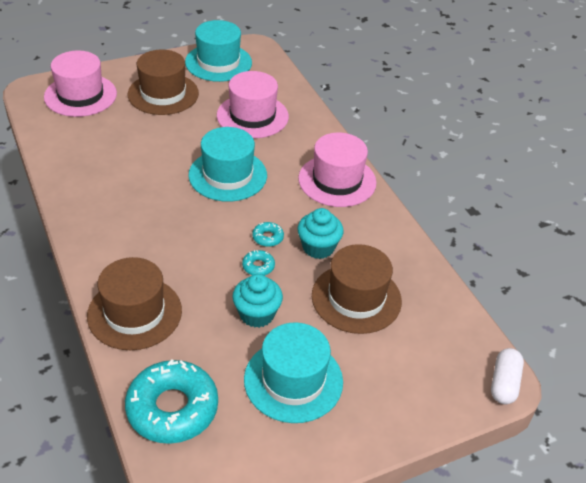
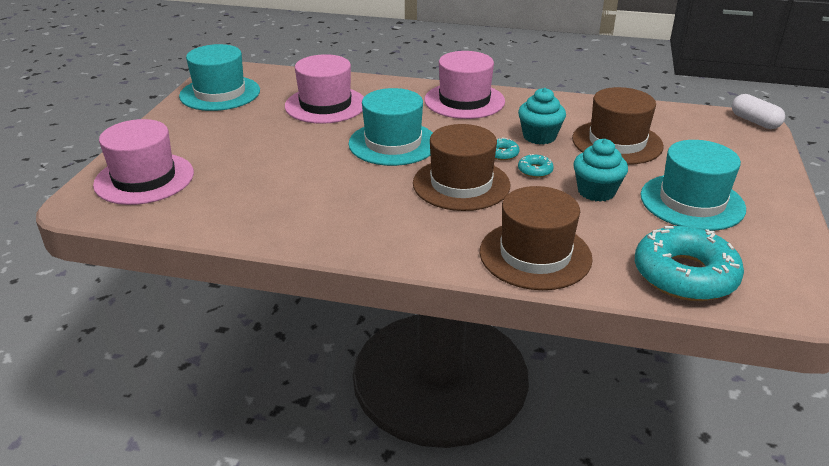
camera: 50 degrees left, 10 degrees down
(163, 94) = (221, 134): brown hat -> brown hat (461, 184)

